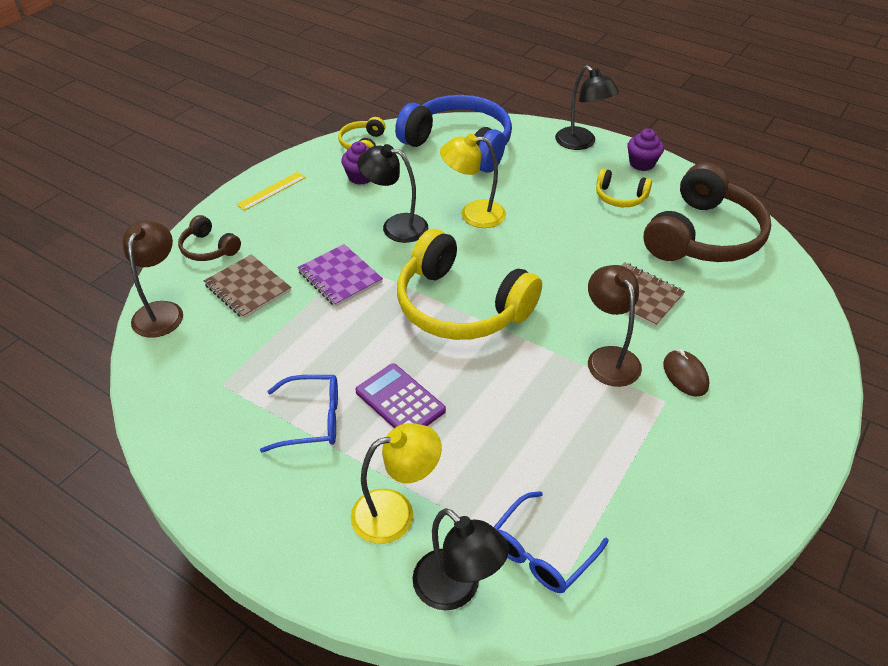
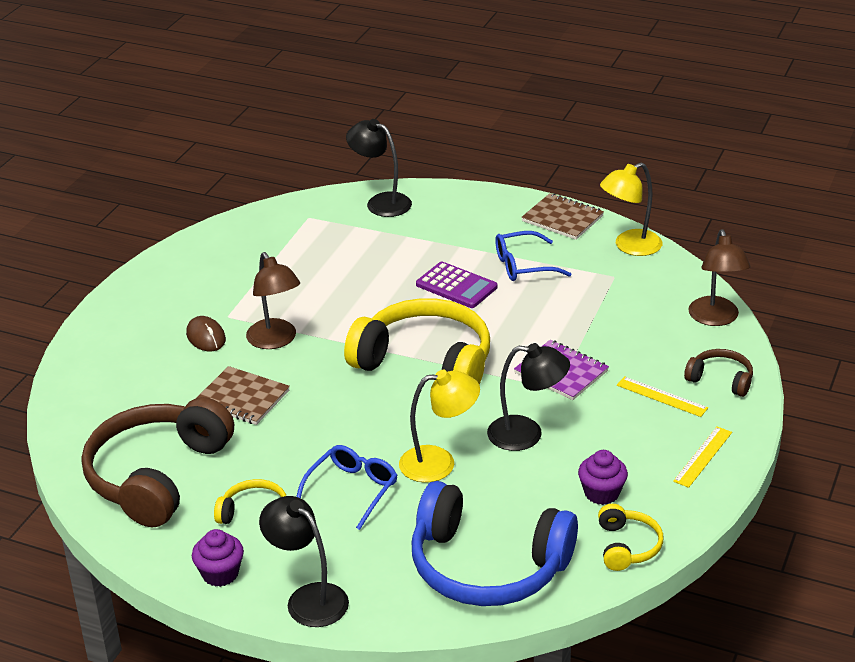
camera: 170 degrees right, 10 degrees down
(248, 288) = (648, 349): brown notebook -> brown notebook (562, 219)
(268, 241) = (662, 396): none -> yellow ruler
(396, 512) = (434, 228): yellow lamp -> yellow lamp (630, 246)
(541, 552) = (326, 224): blue glasses -> blue glasses (352, 490)

